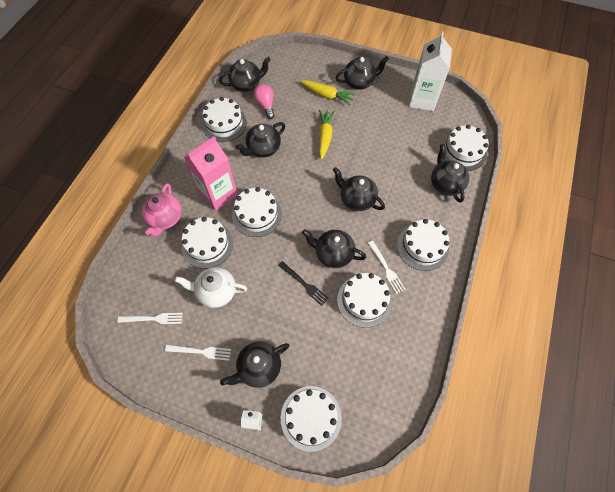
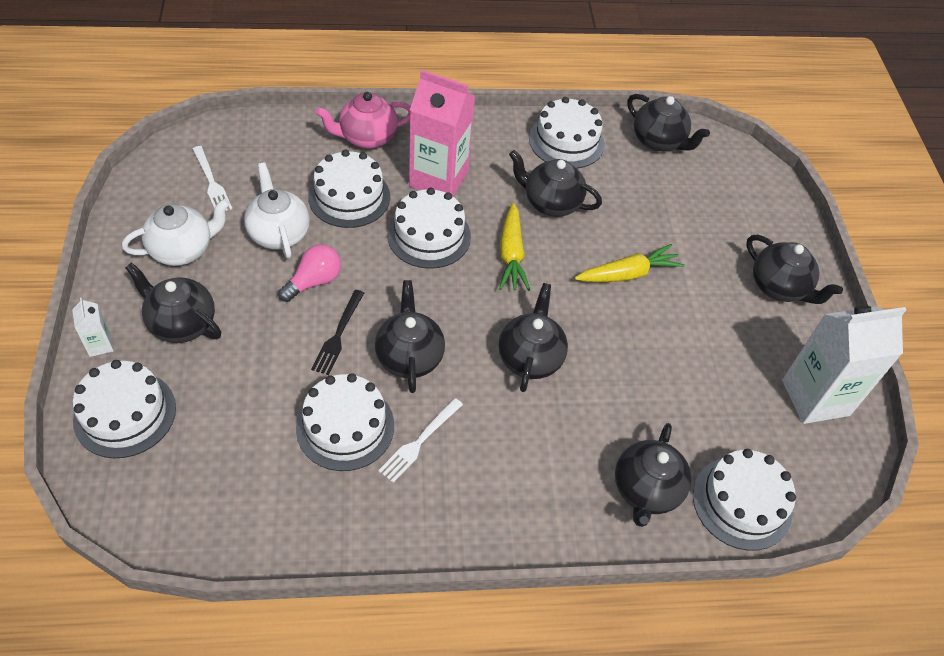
camera: 60 degrees right, 10 degrees down
(201, 351) = (183, 250): white fork -> white teapot
(265, 105) = (636, 177): pink light bulb -> pink light bulb (314, 281)
(327, 95) = (715, 250): yellow carrot -> yellow carrot (511, 254)
(422, 247) = (490, 487): white cake -> none
(445, 184) = (646, 490): black teapot -> black teapot turned 150 degrees clockwise

